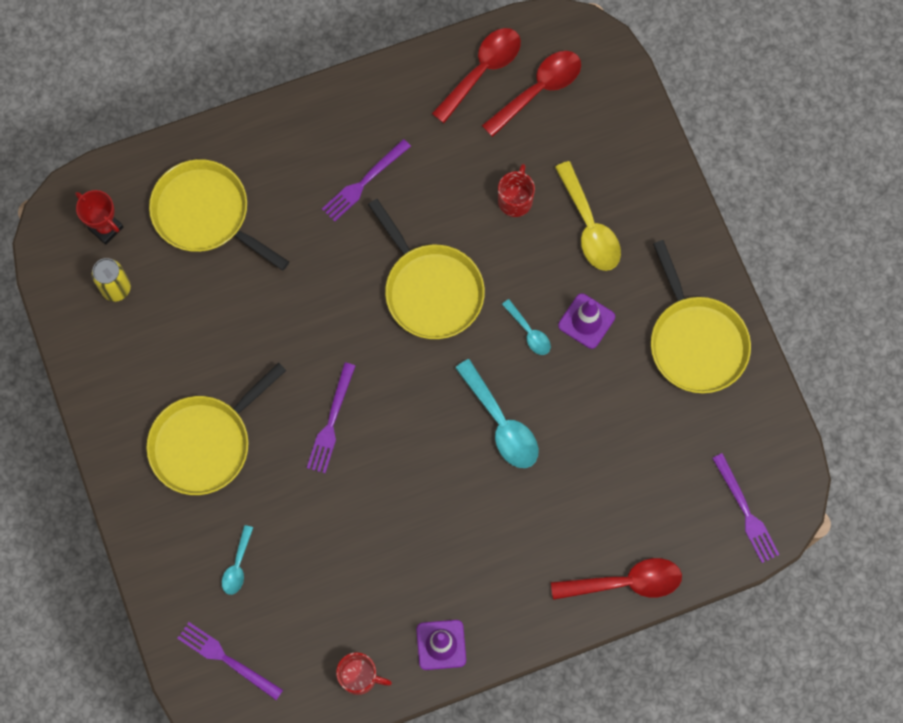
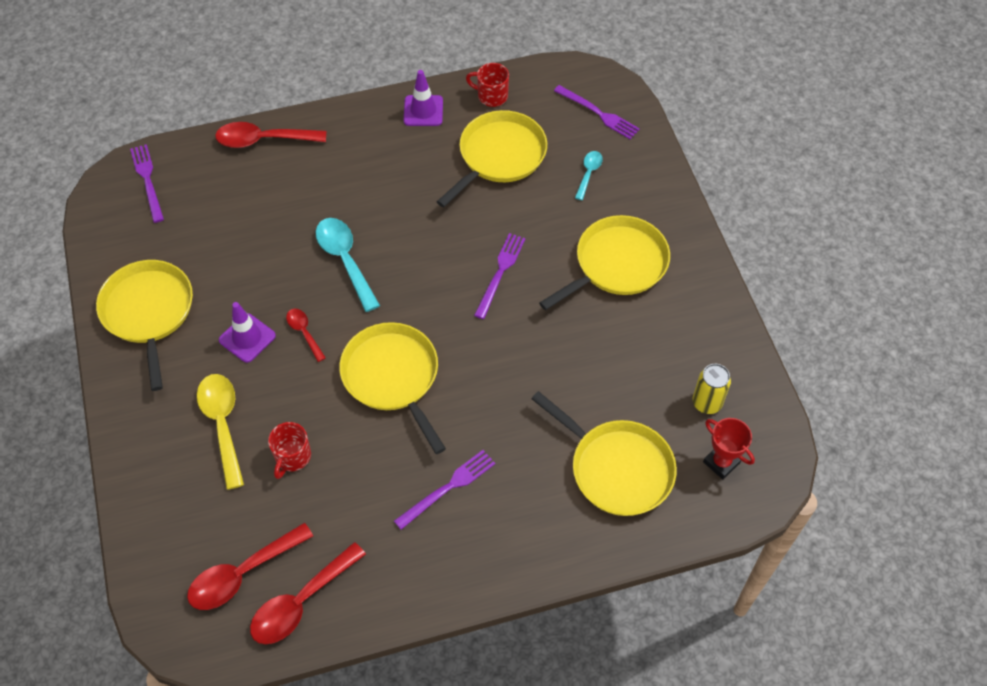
camera: 175 degrees left, 15 degrees down
(343, 582) = (499, 156): none -> yellow pan
(529, 332) = (304, 332): turquoise spoon -> red spoon

